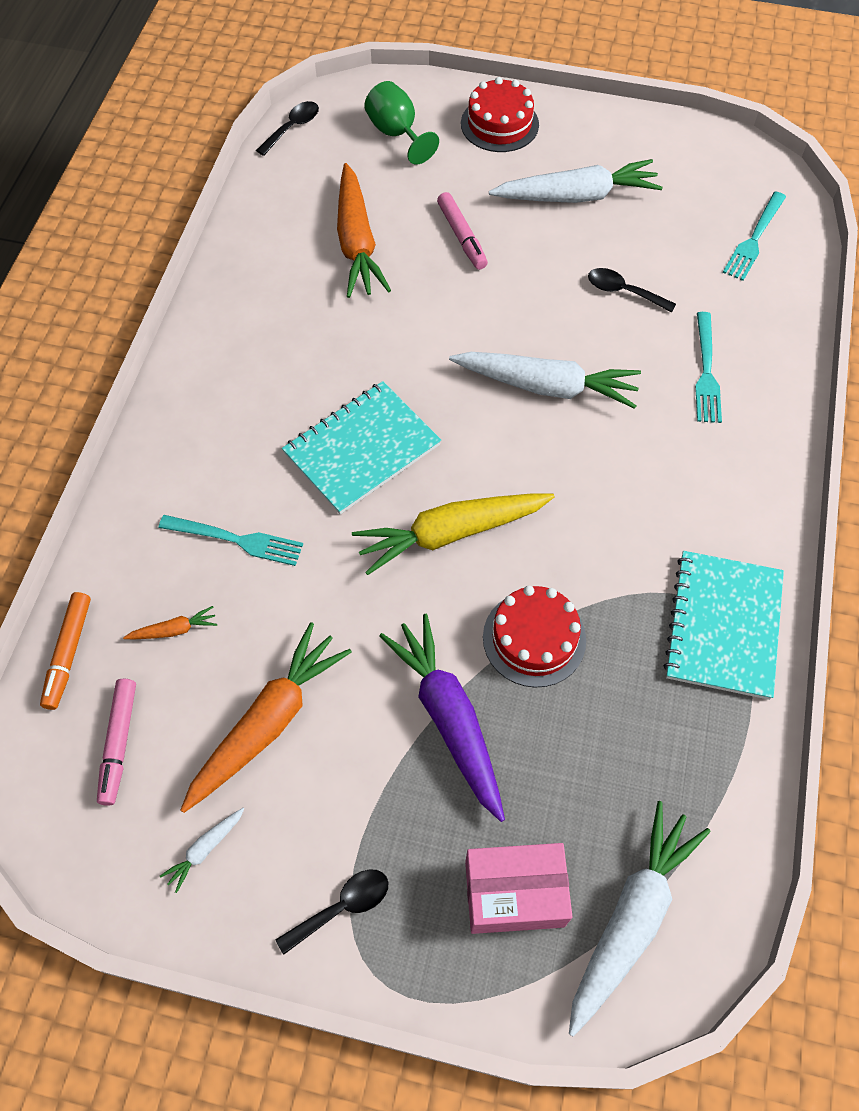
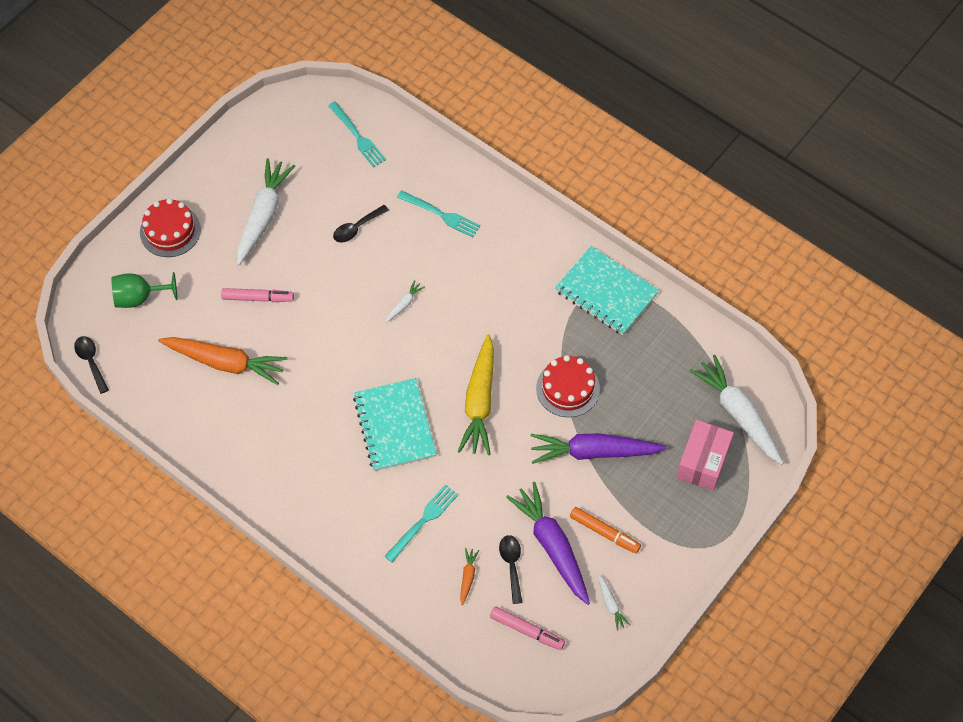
camera: 65 degrees left, 0 degrees up
(68, 653) = (454, 642): orange marker -> orange marker (604, 532)
(268, 722) = (552, 546): orange carrot -> purple carrot
(342, 907) = (673, 547): black spoon -> black spoon (511, 565)
(546, 386) = (404, 304): white carrot -> white carrot, size x0.43

